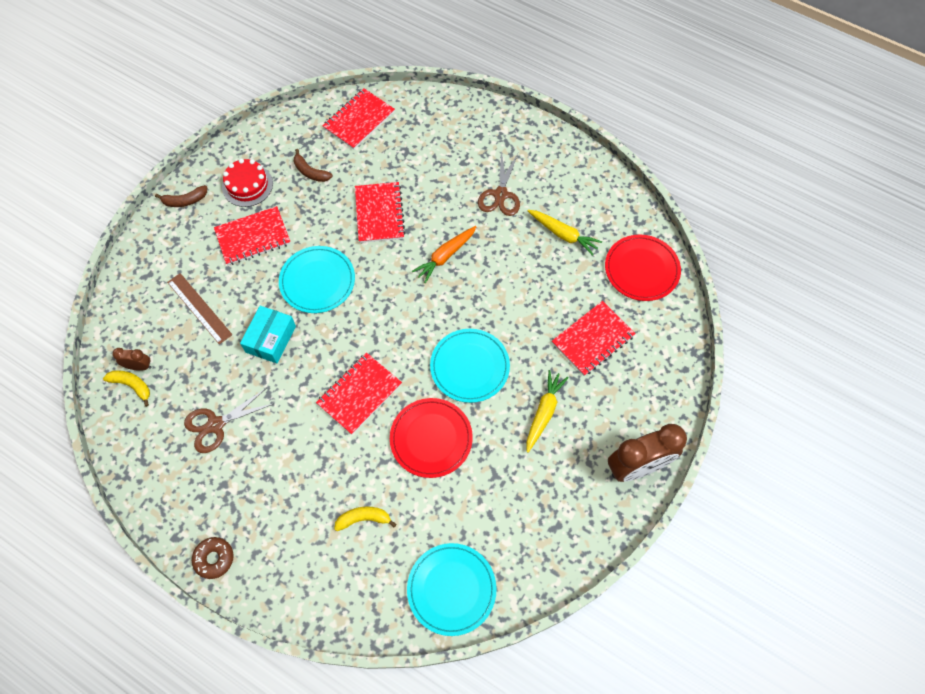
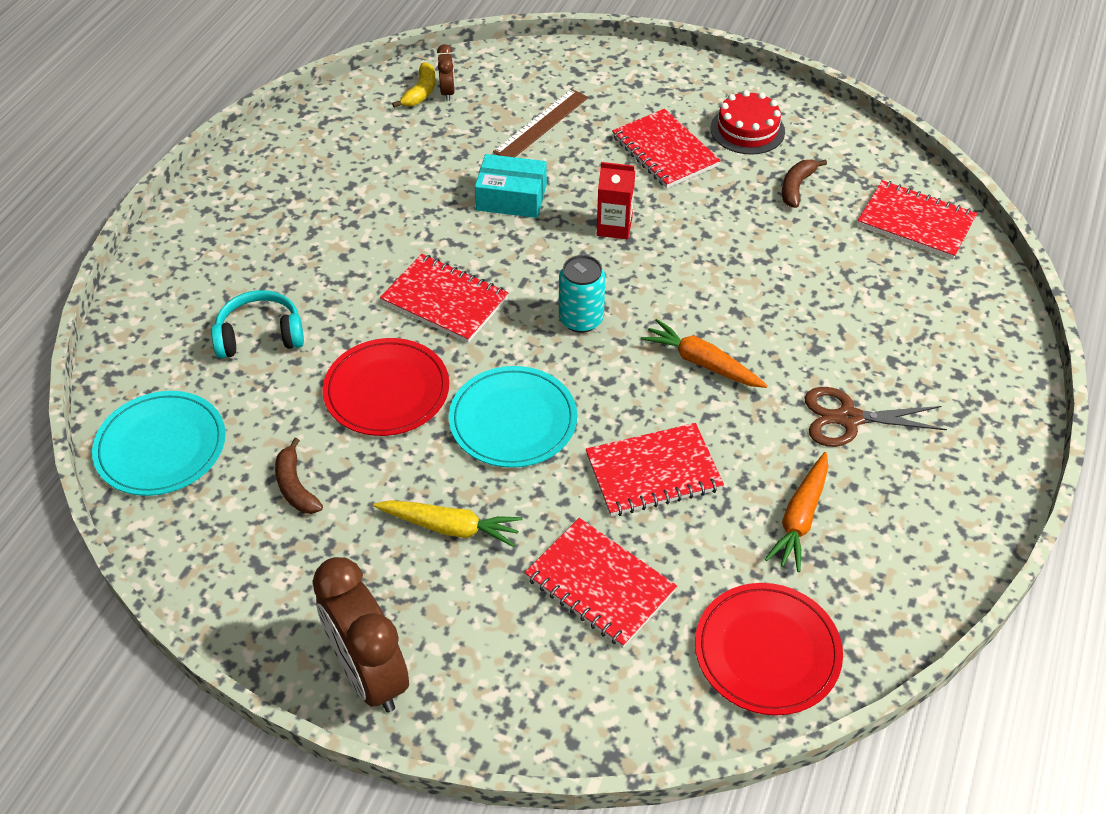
camera: 80 degrees right, 15 degrees down
(185, 201) = (700, 79): brown banana -> brown banana (295, 486)
(214, 558) = (203, 205): brown donut -> none
(216, 425) = (379, 172): brown scissors -> none
(317, 281) = (614, 227): turquoise plate -> red carton
(364, 519) = (260, 336): yellow banana -> turquoise headphones
(379, 214) = (752, 273): red notebook -> red notebook (653, 472)
(395, 315) = (581, 319): none -> turquoise can
(563, 234) = (800, 518): yellow carrot -> orange carrot

